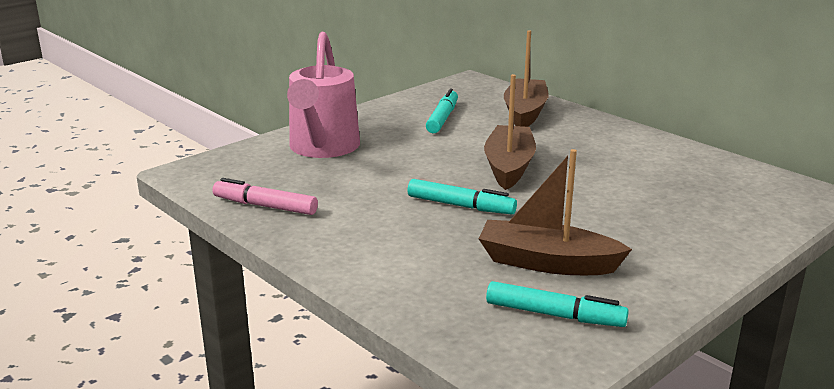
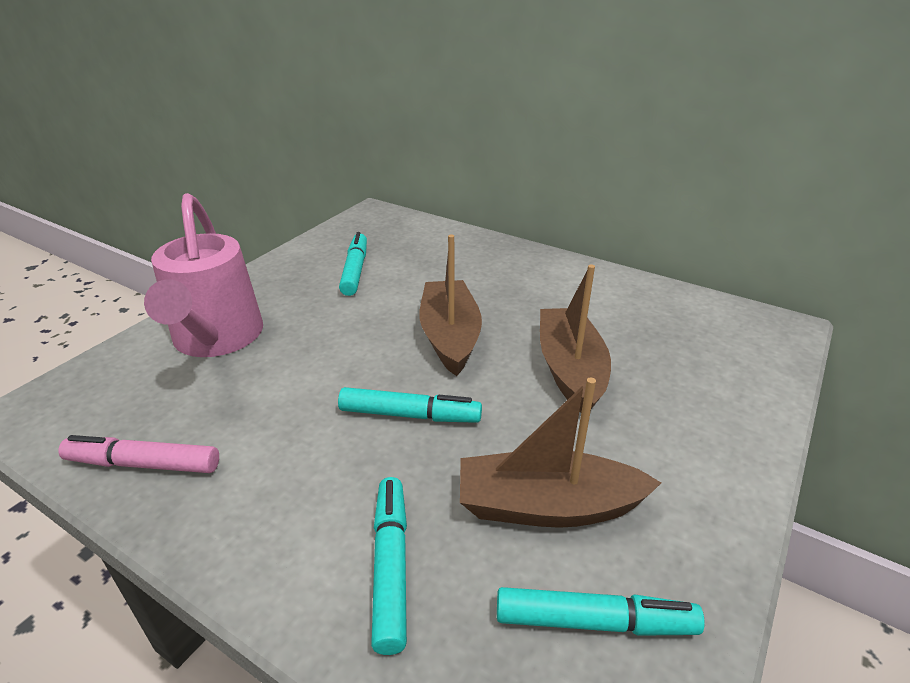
camera: 15 degrees left, 10 degrees up
(423, 273) = (390, 566): none -> turquoise marker
(525, 113) = (444, 251): brown boat -> brown boat (570, 370)

